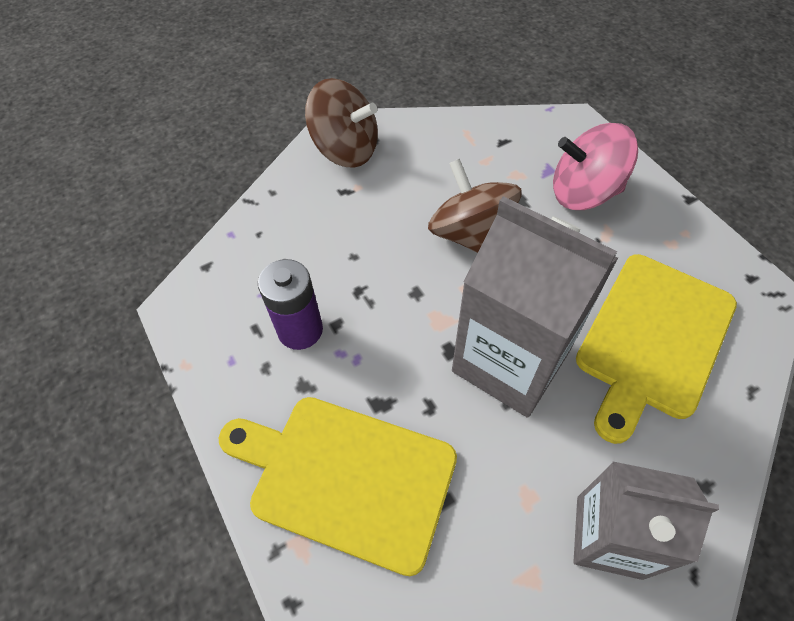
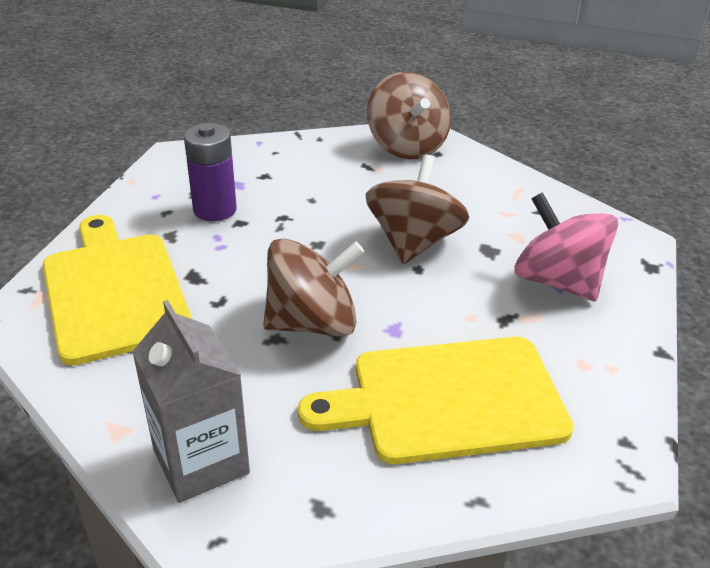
camera: 45 degrees right, 20 degrees down
(510, 361) = (312, 323): grey carton -> brown spinning top

